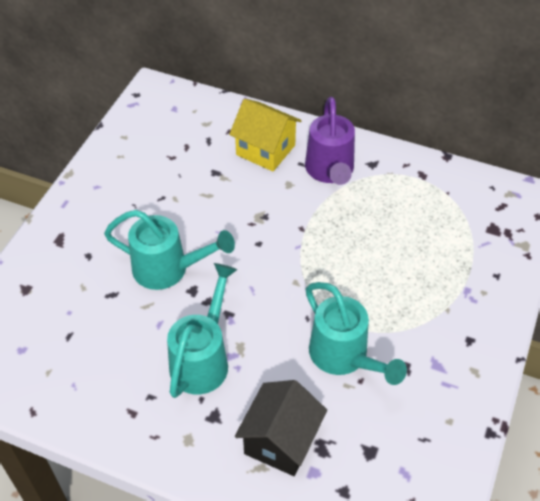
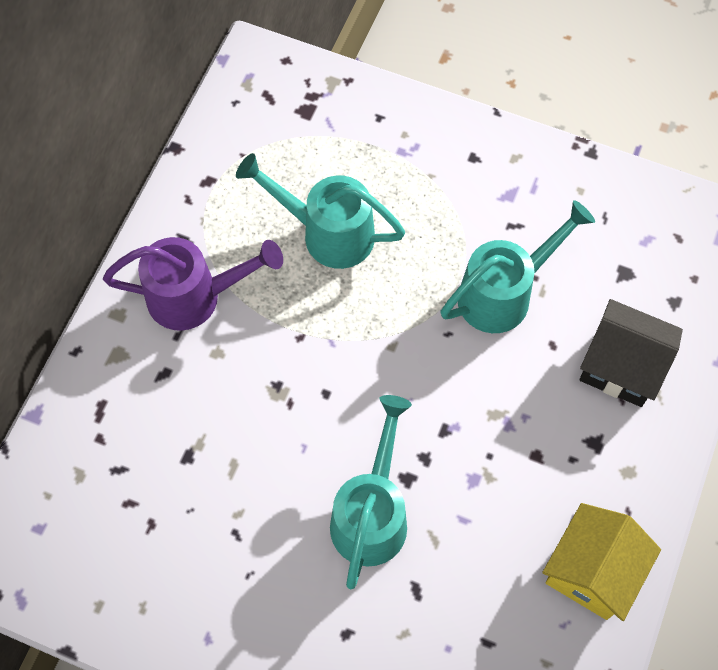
camera: 90 degrees left, 15 degrees up
(202, 359) = (516, 460): turquoise watering can -> turquoise watering can (328, 233)
(265, 150) = (146, 384): yellow house -> yellow house (592, 571)

